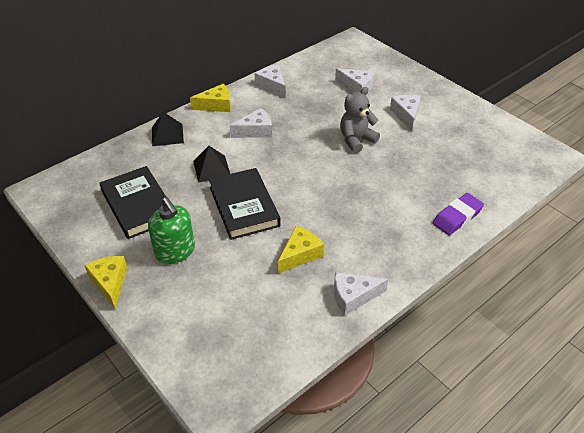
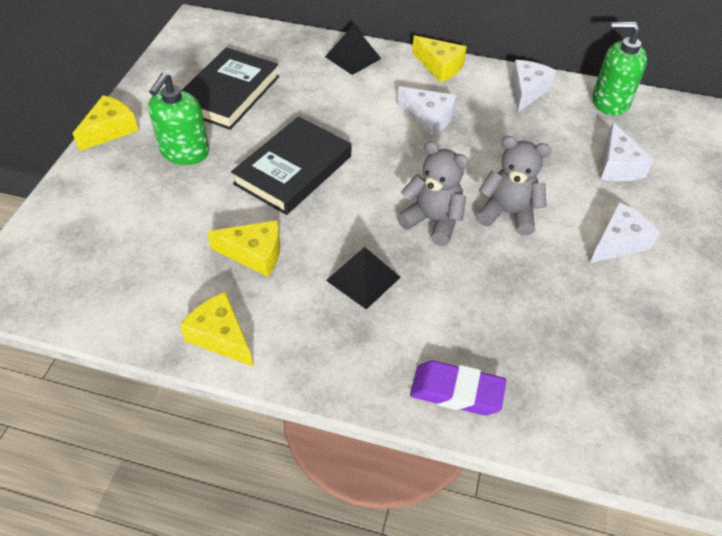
camera: 55 degrees right, 5 degrees up
(211, 168) = (331, 115): black pyramid -> black pyramid (363, 278)
(310, 64) = (610, 102): none -> green soap dispenser
(338, 169) = (433, 221): none -> grey teddy bear
(353, 297) = (220, 336): white cheese -> yellow cheese

